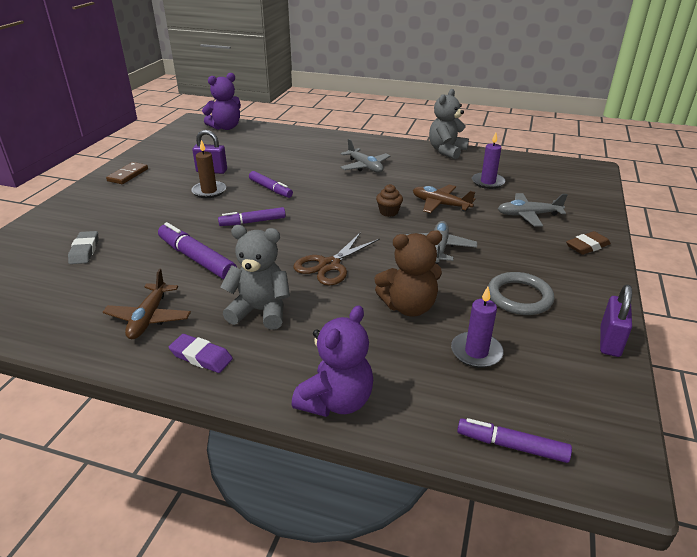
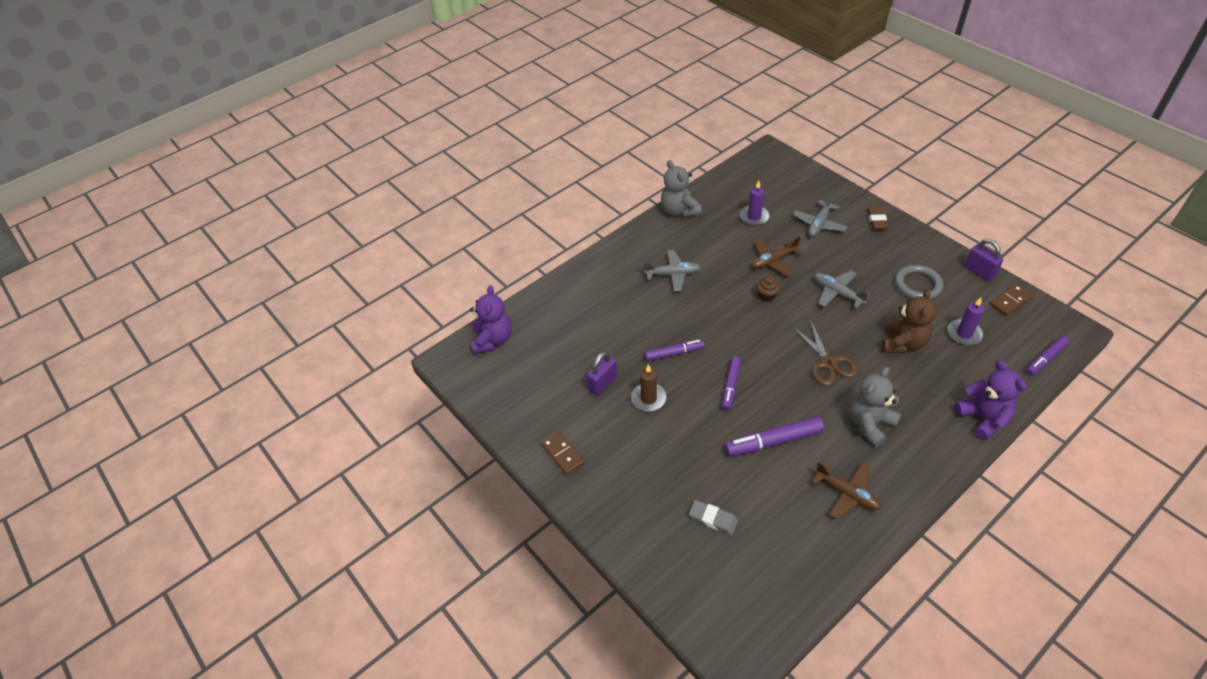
camera: 55 degrees left, 15 degrees up
(201, 357) = (909, 473): purple eraser -> none
(589, 383) = (1010, 301): none -> brown domino

